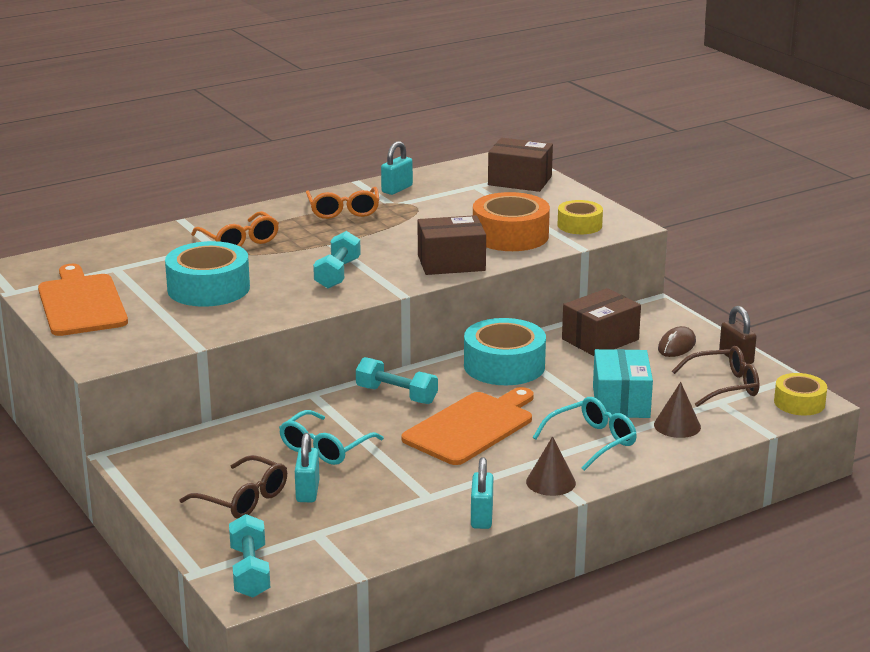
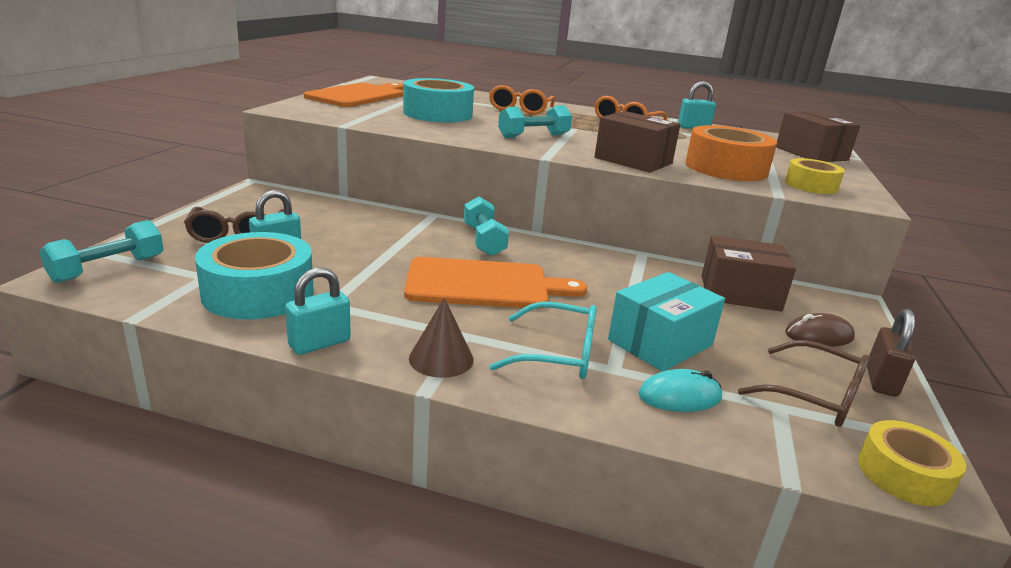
camera: 45 degrees right, 0 degrees up
(325, 448) = (358, 239): turquoise glasses -> none
(504, 366) = (609, 266): turquoise tape -> turquoise tape (258, 293)
(677, 426) = (679, 396): brown cone -> turquoise mouse

